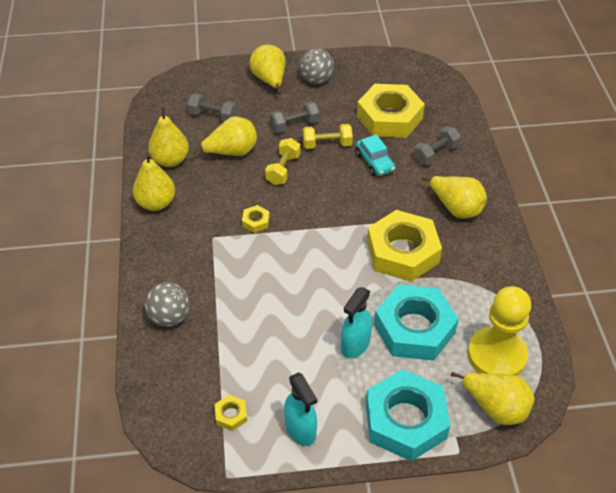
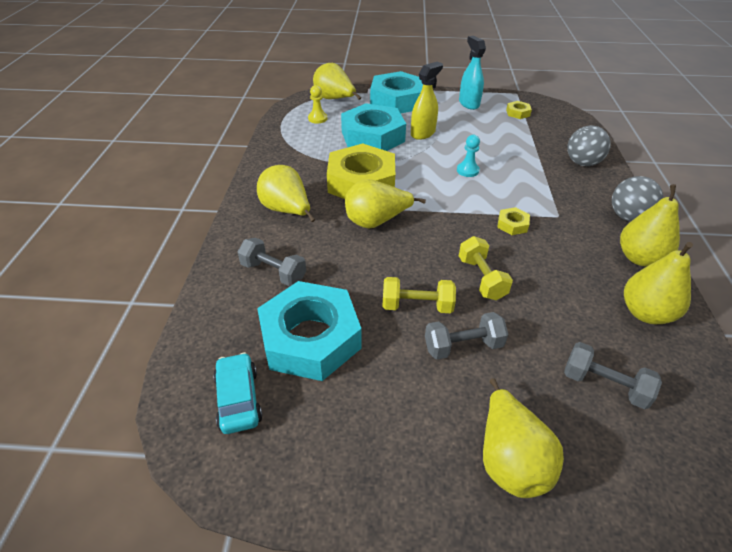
camera: 170 degrees left, 5 degrees down
(231, 152) = (557, 313): yellow pear -> yellow pear (376, 221)
(283, 169) = (481, 278): yellow dumbbell -> yellow dumbbell turned 45 degrees counterclockwise
(297, 285) = (467, 170): none -> turquoise pawn
(316, 80) = (415, 445): grey ball -> grey ball (628, 217)
(355, 345) = (423, 133): turquoise spray bottle -> yellow spray bottle
(375, 162) = (357, 272): turquoise car -> turquoise car (238, 399)
(389, 117) = (310, 338): yellow nut -> turquoise nut
(435, 154) = (273, 272): grey dumbbell -> grey dumbbell turned 60 degrees clockwise
(496, 355) = (317, 118): yellow pawn -> yellow pawn, size x0.44

